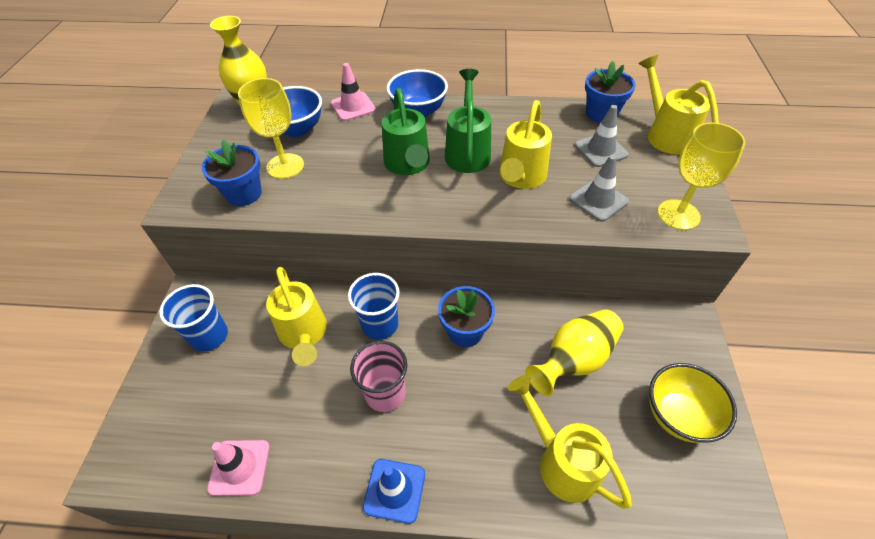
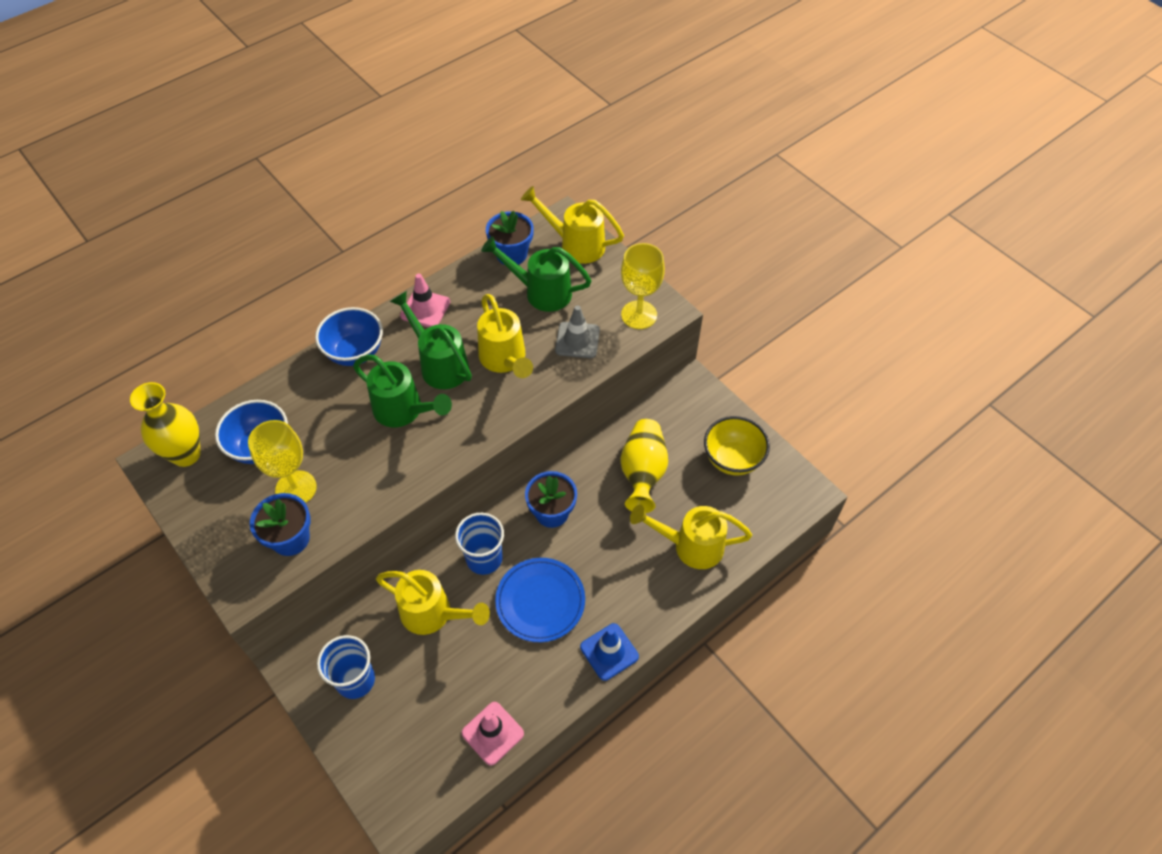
camera: 45 degrees left, 5 degrees up
(353, 107) = (287, 388): pink traffic cone -> pink traffic cone (425, 309)
(385, 393) = (540, 601): pink cup -> blue plate
(600, 150) = (541, 292): grey traffic cone -> green watering can

